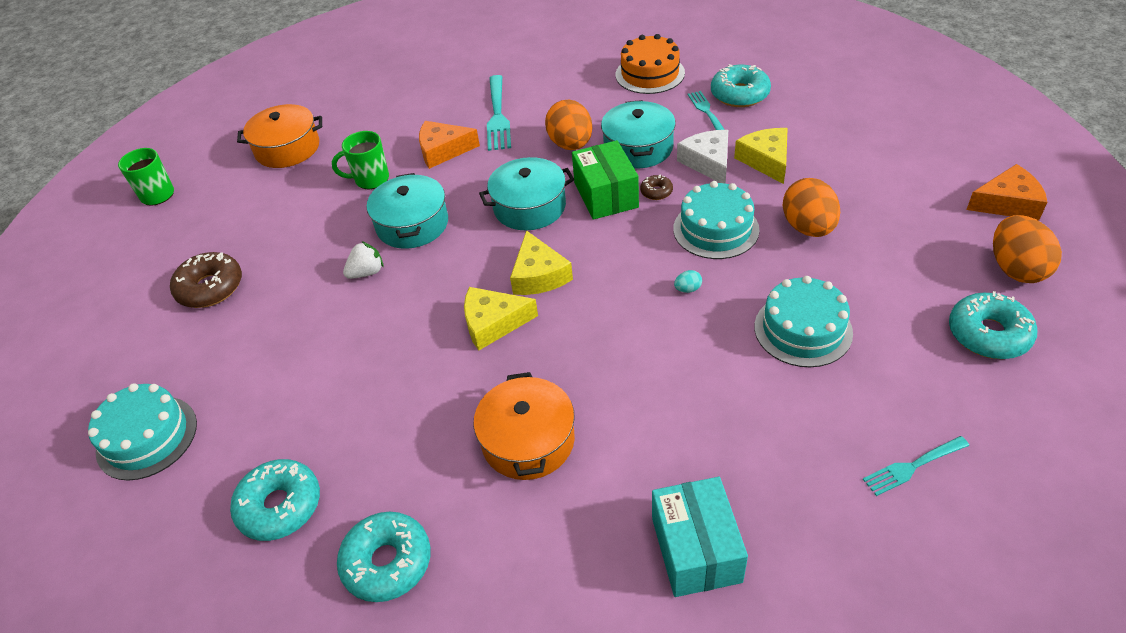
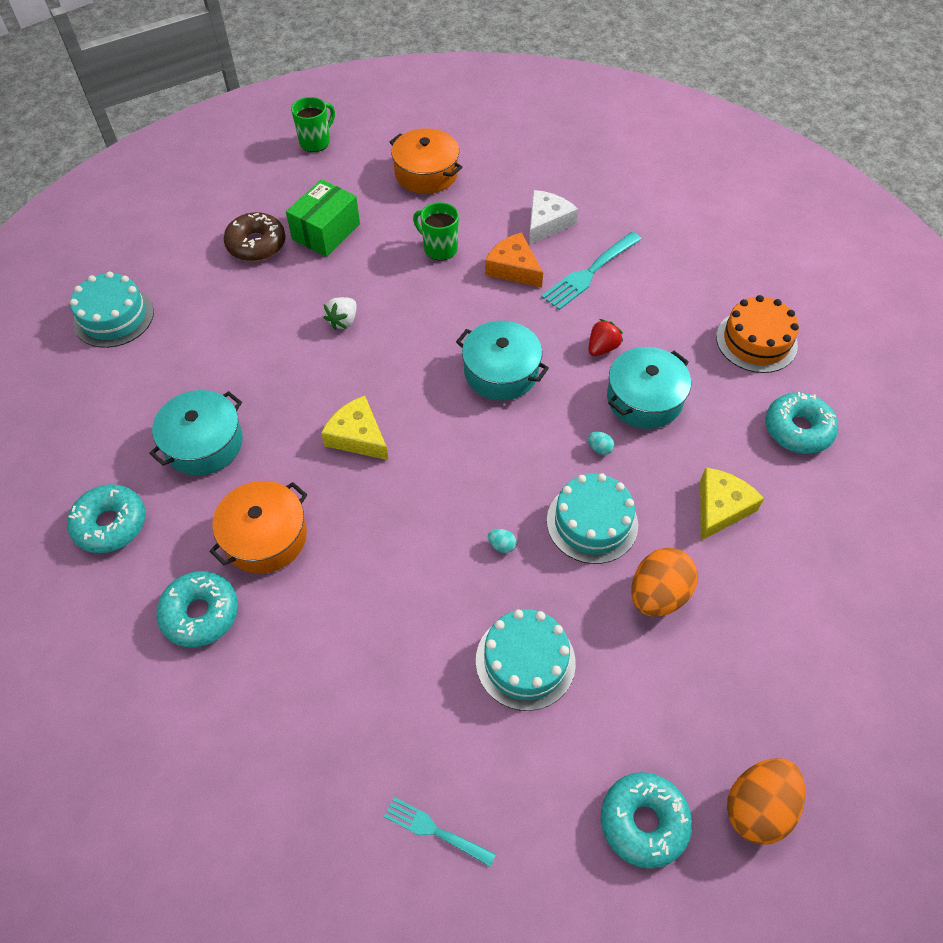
camera: 45 degrees right, 10 degrees up
(280, 506) = (112, 431): turquoise donut -> turquoise donut (200, 613)
(367, 272) = (343, 321): white strawberry -> white strawberry turned 105 degrees clockwise
(412, 224) = (415, 311): turquoise pot -> turquoise pot (204, 443)
(538, 275) = (431, 431): yellow cheese -> none
(571, 144) = (602, 348): orange egg -> red strawberry
(606, 195) = (562, 415): green box -> green box (326, 232)
(656, 192) = (599, 448): brown donut -> turquoise egg
(696, 549) = (245, 711): turquoise box -> none
(706, 111) = (745, 418): turquoise fork -> none
(708, 162) = (674, 464): white cheese -> white cheese (547, 223)
(1007, 203) = (853, 755): orange cheese -> none

